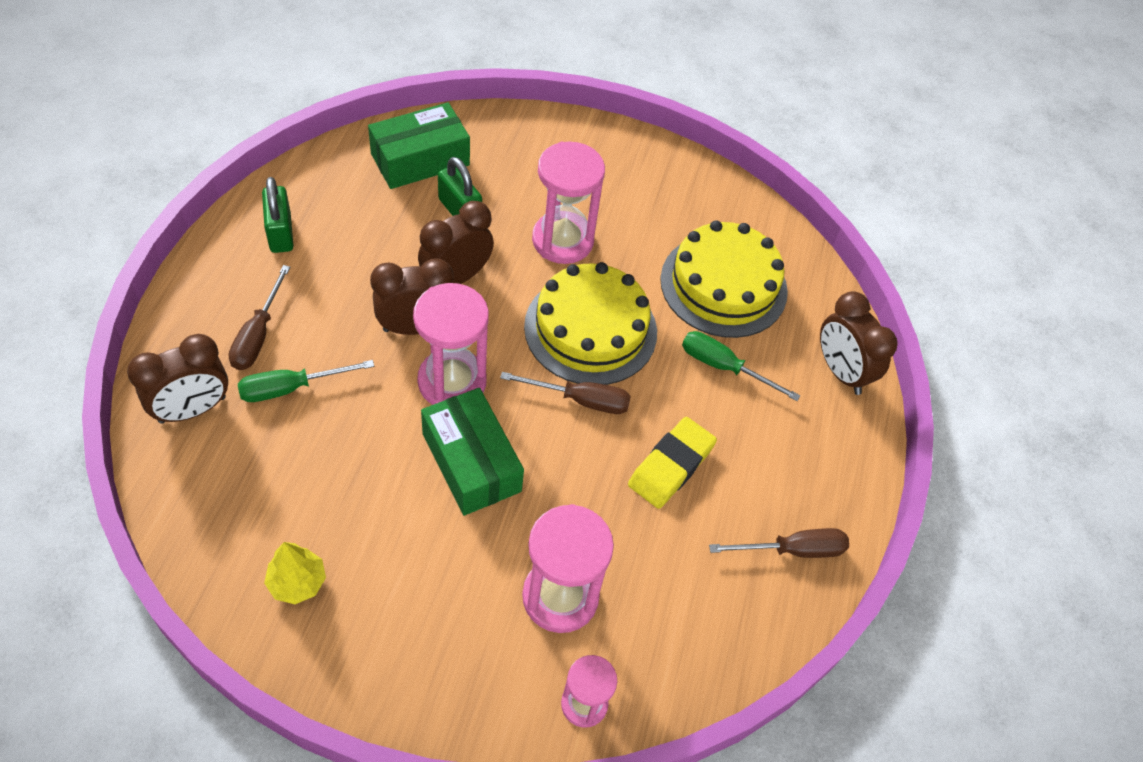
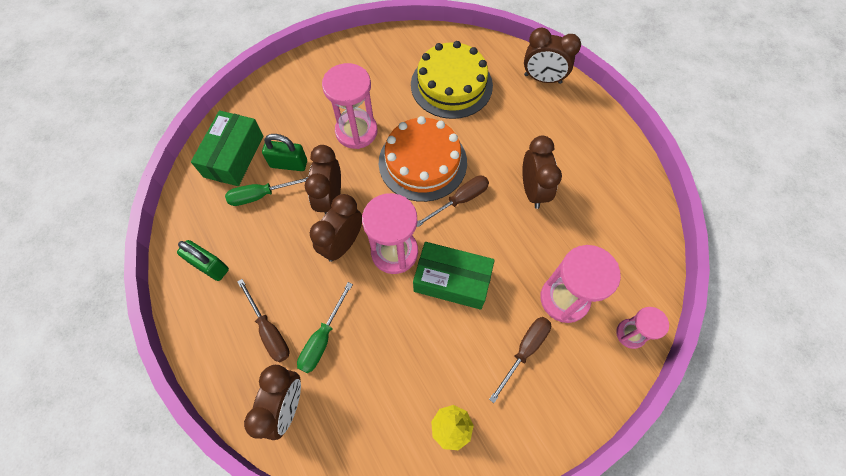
camera: 40 degrees left, 10 degrees up
(590, 329) = (422, 162): yellow cake -> orange cake
(671, 466) = (532, 190): yellow eraser -> brown clock
(724, 367) = (497, 123): green screwdriver -> green screwdriver (261, 195)
(792, 550) = (619, 176): brown screwdriver -> brown screwdriver (524, 350)

